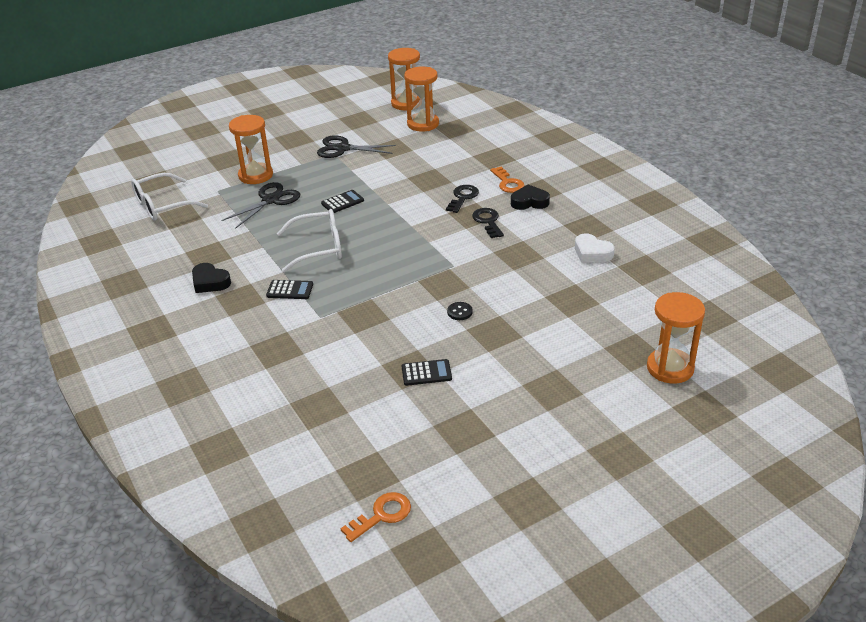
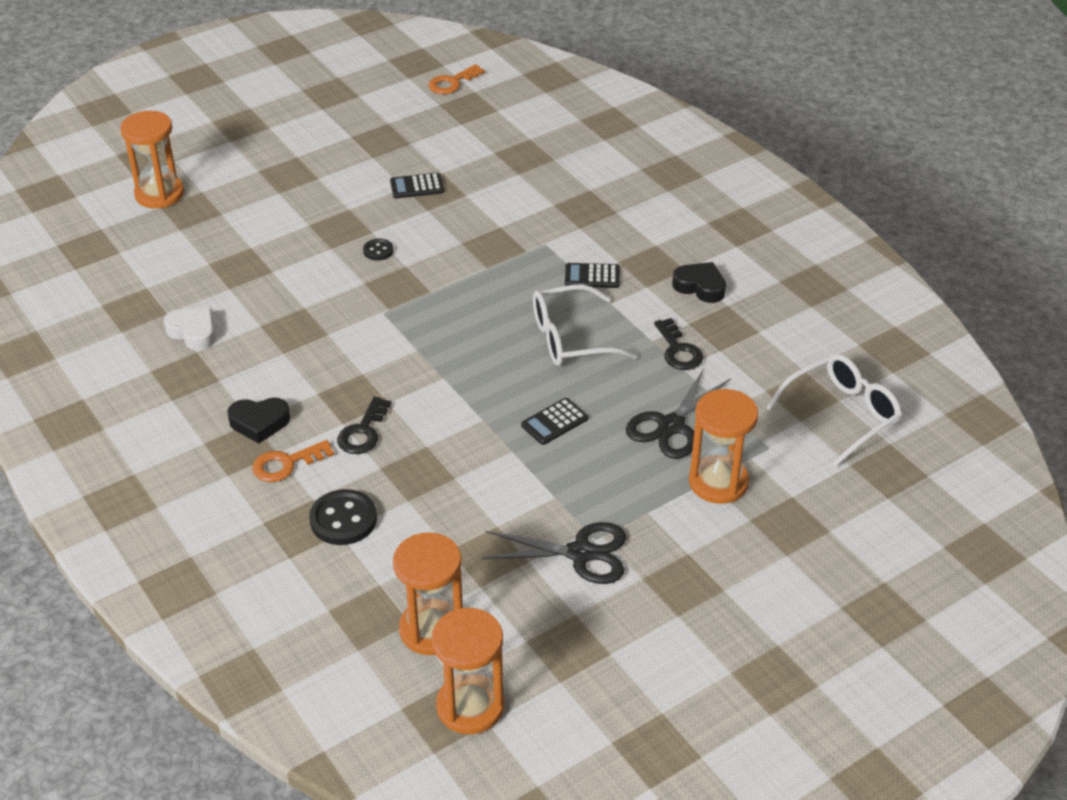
camera: 175 degrees right, 5 degrees up
(471, 160) = (343, 519): none -> black button
(488, 221) = (329, 384): black key -> black key (678, 350)
(508, 183) = (286, 464): orange key -> orange key turned 90 degrees counterclockwise

